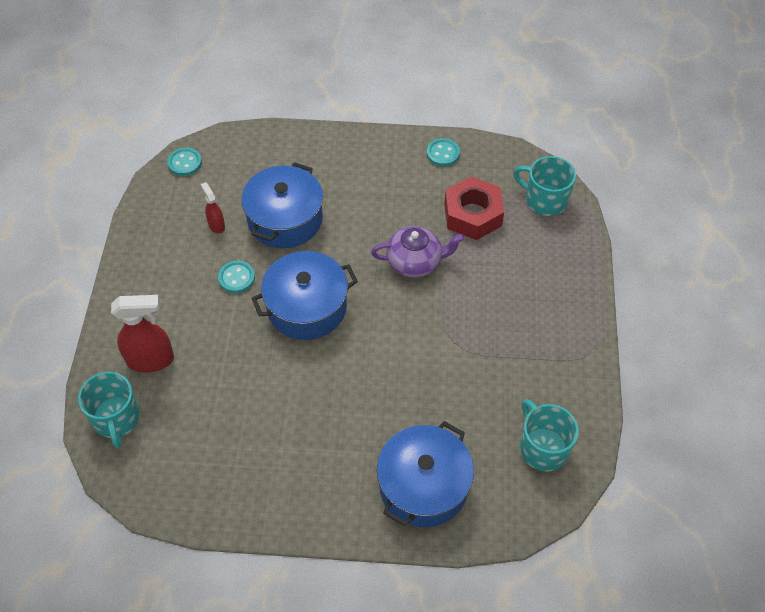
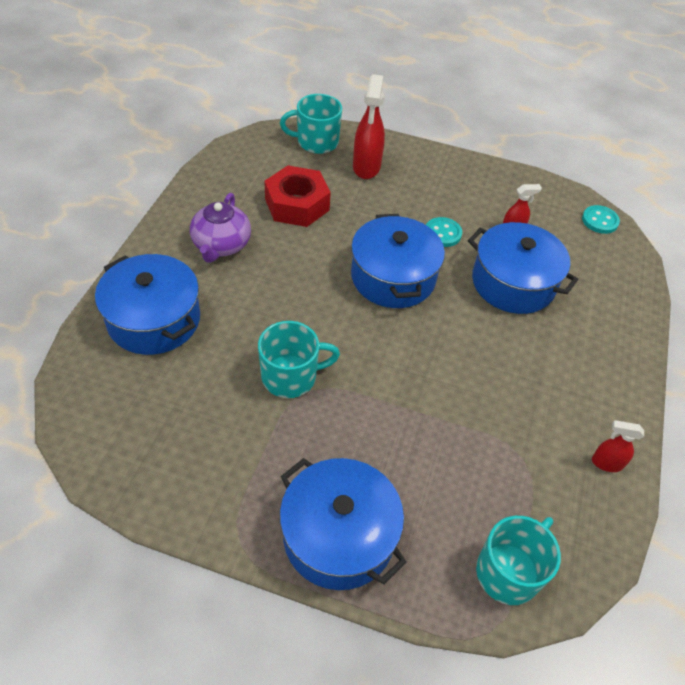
camera: 100 degrees right, 5 degrees down
(415, 262) = (430, 384): purple teapot -> purple teapot (221, 245)
(443, 153) = (606, 463): turquoise button -> red spray bottle
(472, 214) = (494, 467): red nut -> red nut (297, 204)
(543, 447) = (140, 436): turquoise mug -> turquoise mug (291, 376)
(563, 295) = (338, 535): none -> blue pot

